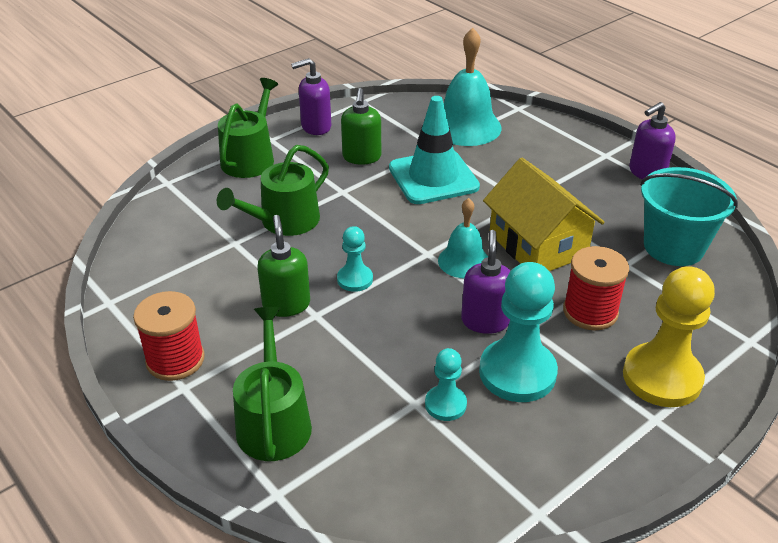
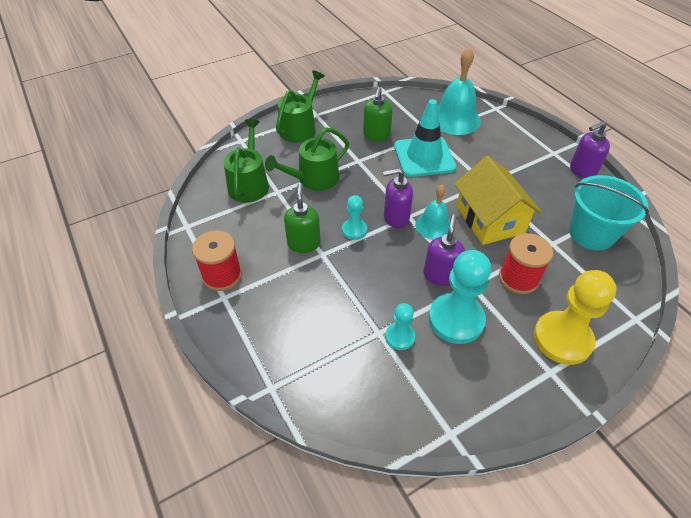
camera: 10 degrees right, 10 degrees up
(273, 421) = (279, 331): green watering can -> green watering can (249, 183)
(315, 127) = (349, 108): purple soap dispenser -> purple soap dispenser (395, 218)

